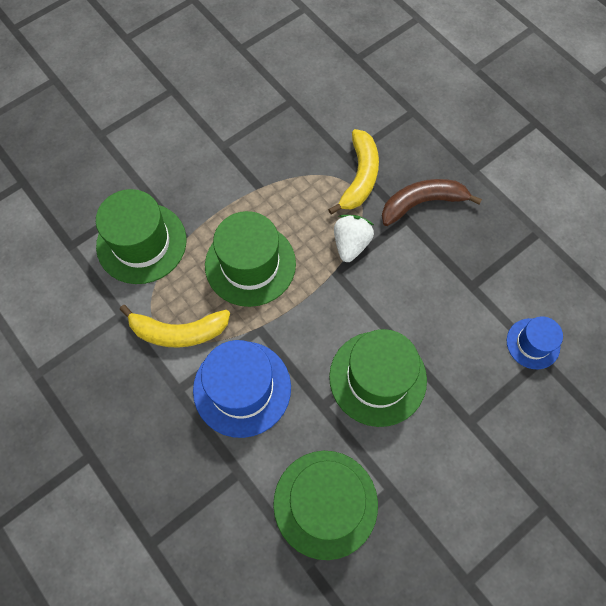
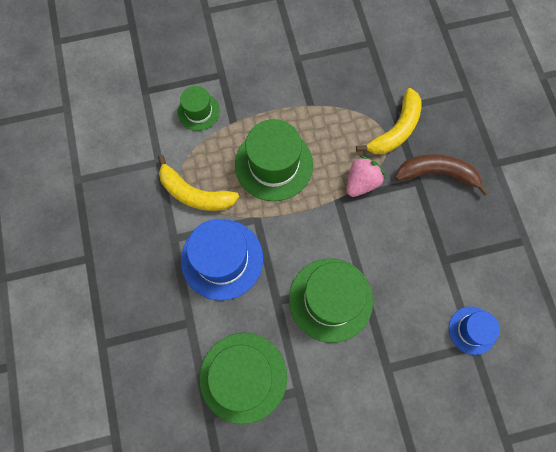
camera: 25 degrees right, 5 degrees up
(141, 243) = (198, 111): green hat -> green hat, size x0.56
(351, 244) = (361, 182): white strawberry -> pink strawberry

